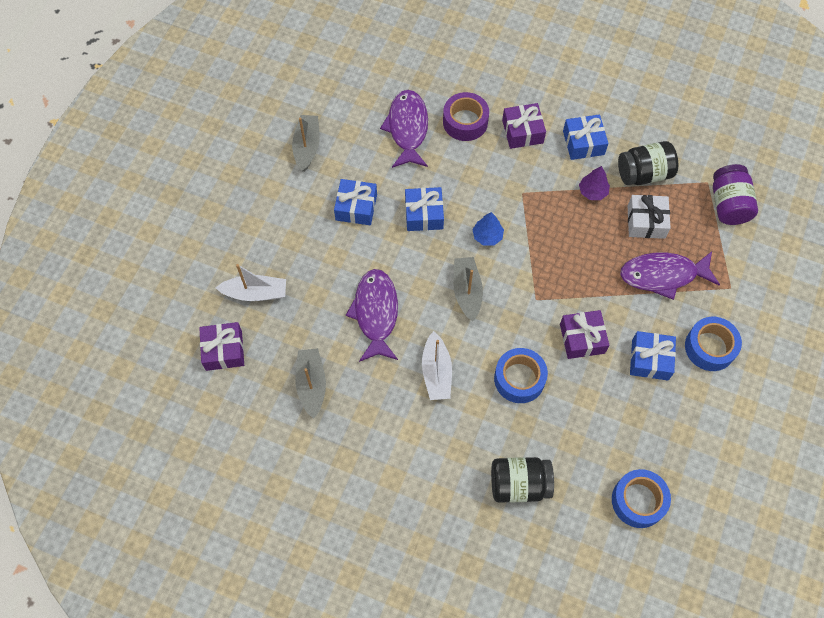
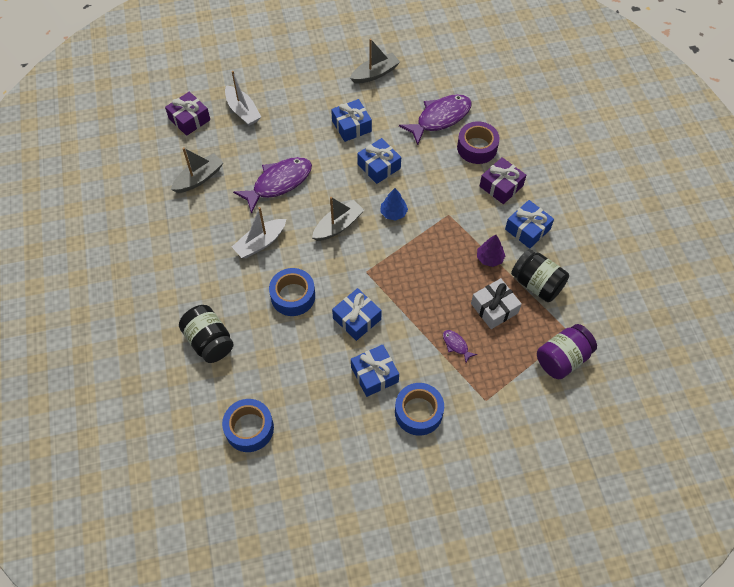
camera: 55 degrees right, 5 degrees down
(582, 338) = (357, 319): purple gift -> blue gift
(663, 275) = (456, 345): purple fish -> purple fish, size x0.43

